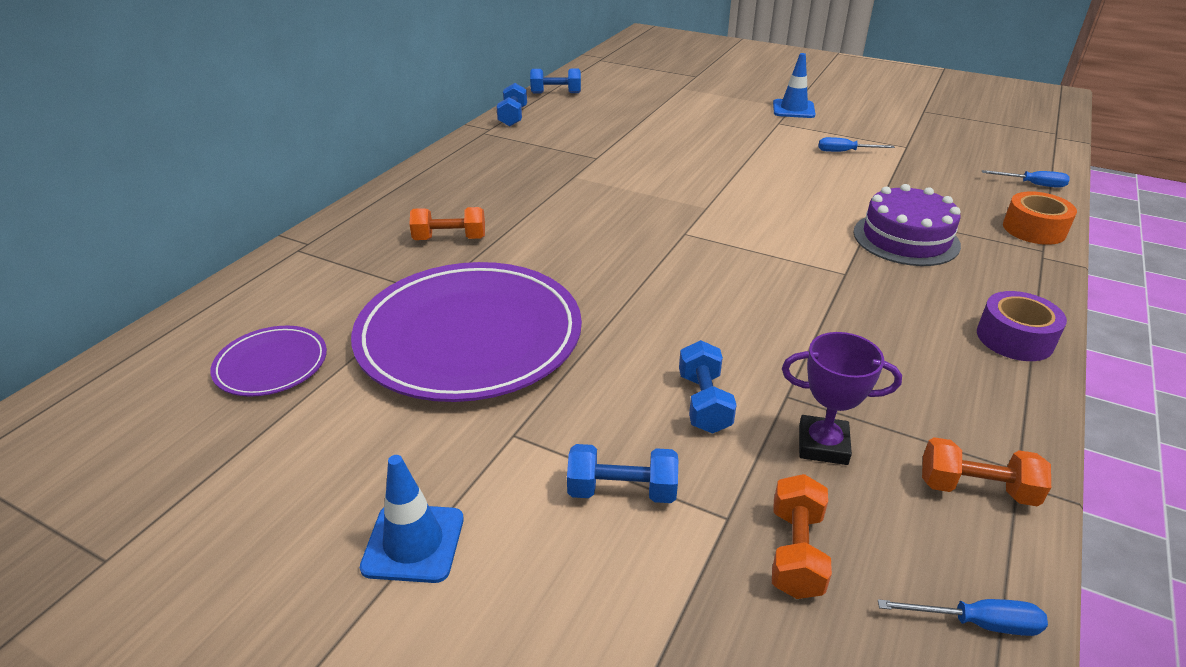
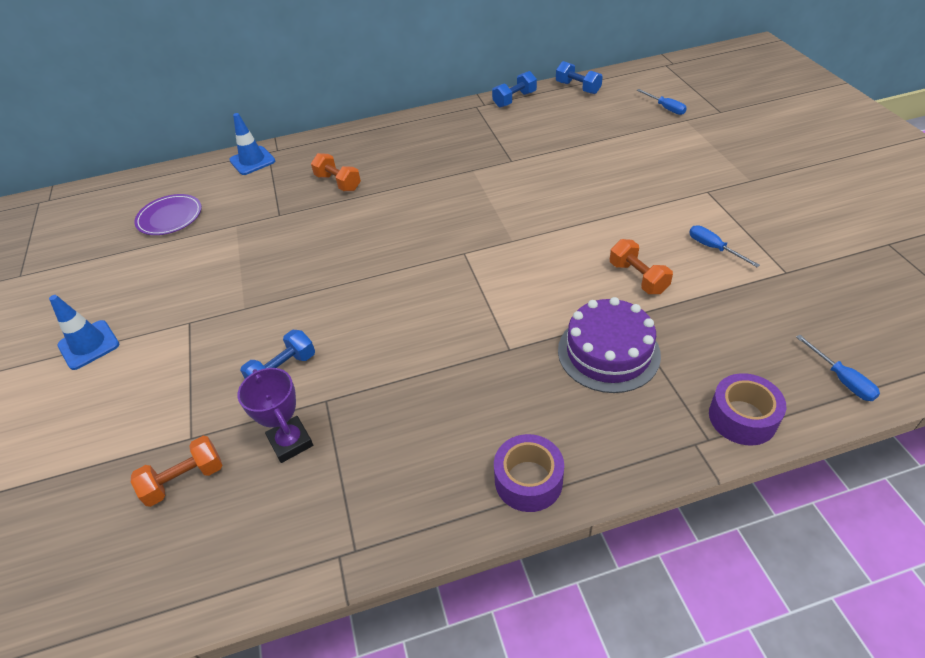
camera: 50 degrees right, 10 degrees up
(469, 336) = (254, 253): purple plate -> none
(622, 491) = (179, 386): blue dumbbell -> none
(793, 109) = (748, 183): blue traffic cone -> blue traffic cone (252, 161)
(976, 489) = (312, 536): orange dumbbell -> orange dumbbell (638, 278)
(976, 623) = (185, 589): blue screwdriver -> blue screwdriver (665, 108)
(1034, 229) = (742, 417): orange tape -> purple tape

